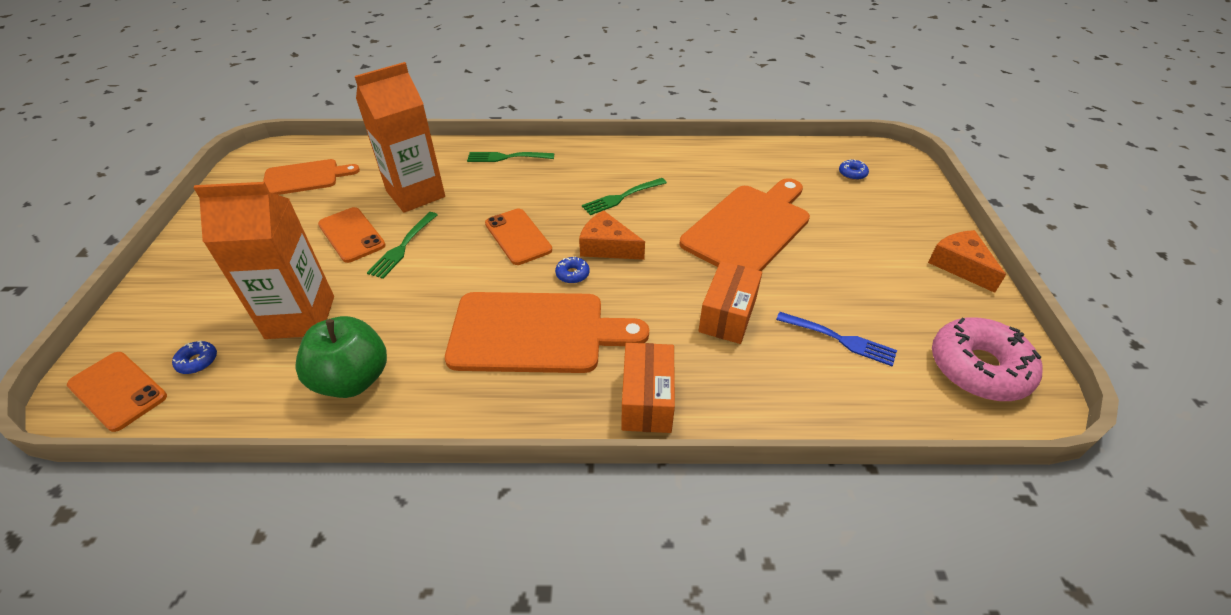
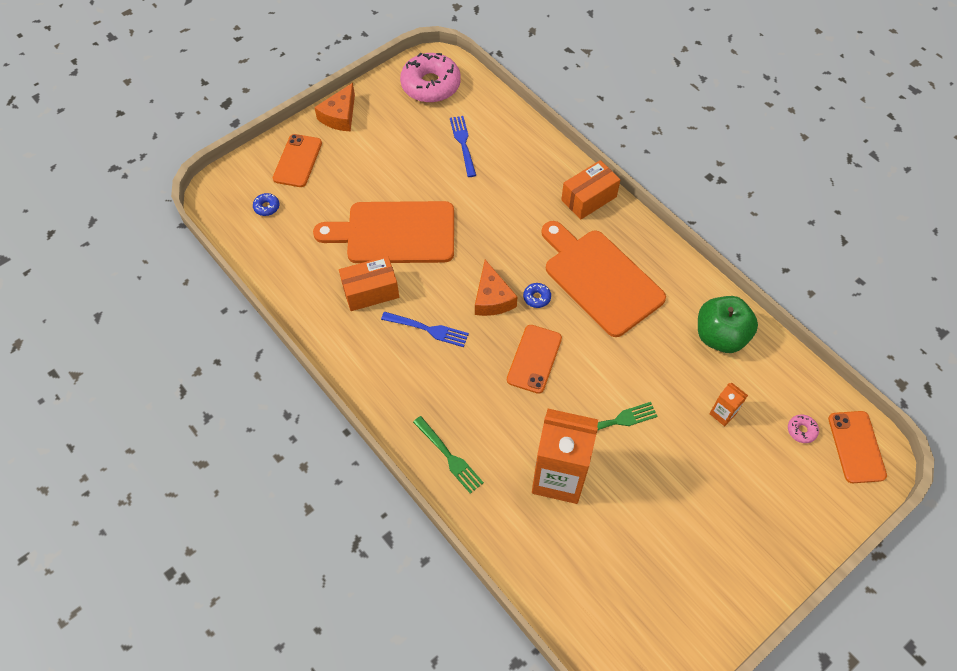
camera: 130 degrees left, 15 degrees up
(197, 361) = (801, 430): blue donut -> pink donut
(300, 317) = (722, 414): orange carton -> orange carton, size x0.43
(305, 178) = (626, 595): orange cutting board -> none
(351, 235) = (640, 470): orange phone -> orange phone (297, 161)
(622, 197) = (427, 329): green fork -> blue fork
(727, 315) = (493, 199): orange box -> orange box (370, 291)

